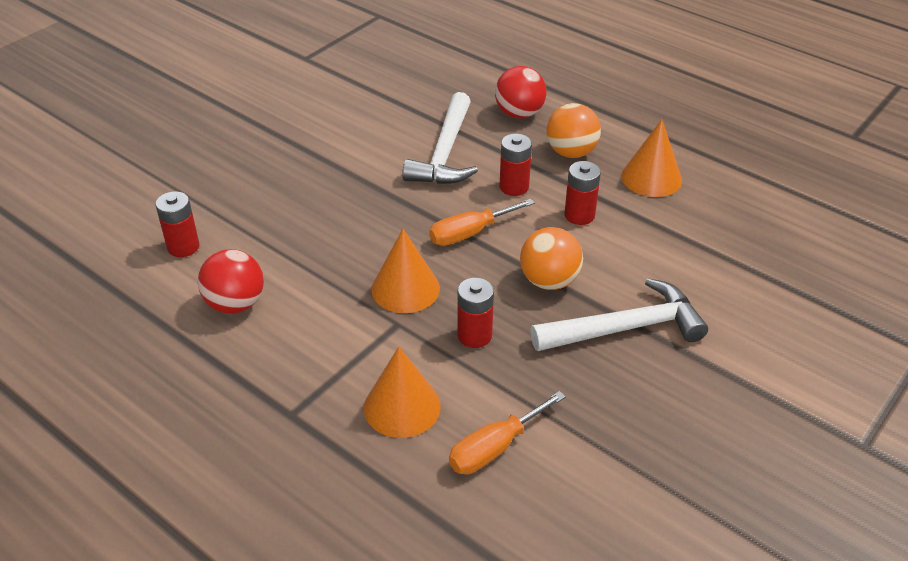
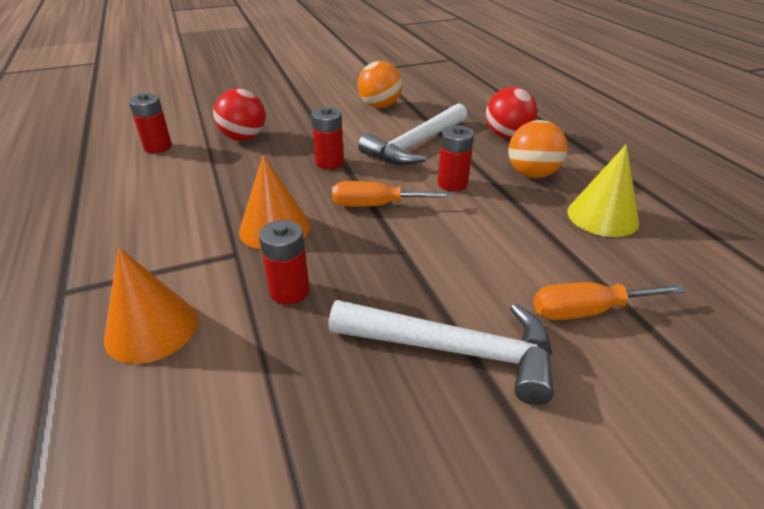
camera: 30 degrees right, 5 degrees down
(235, 304) = (139, 193): red ball -> red ball (243, 138)
(494, 448) = (182, 419): orange screwdriver -> orange screwdriver (587, 311)
(549, 281) = (412, 270): orange ball -> orange ball (380, 106)
(579, 215) = (496, 224): red battery -> red battery (329, 162)
(651, 178) = (602, 216): orange cone -> yellow cone

